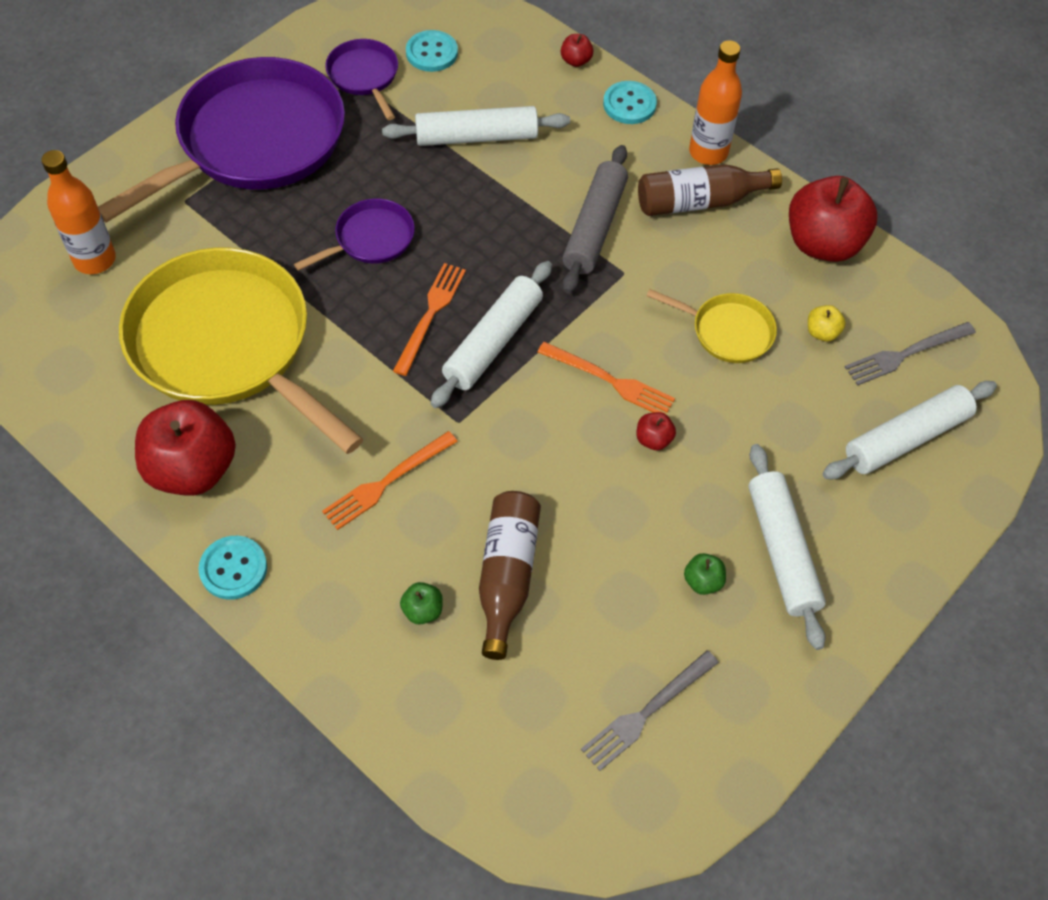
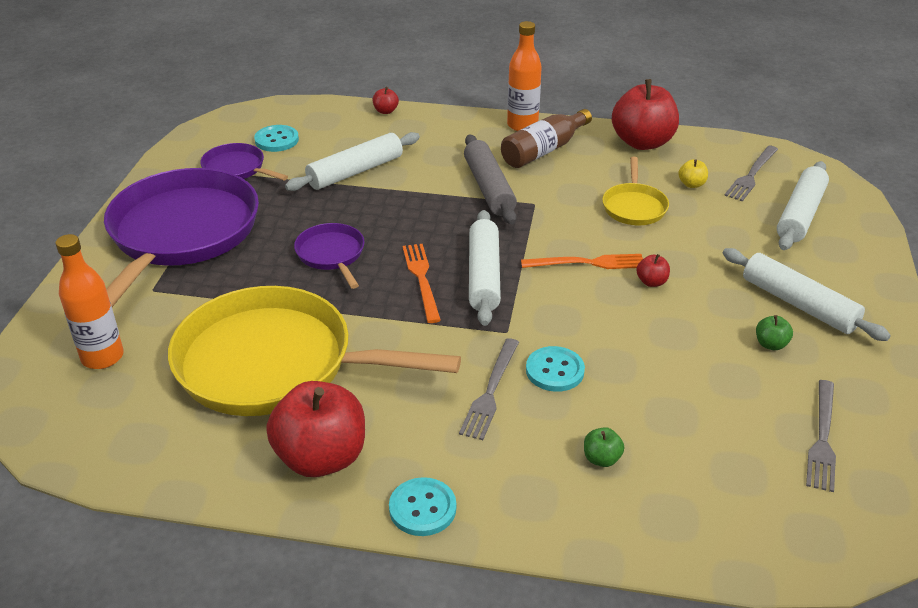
camera: 30 degrees left, 20 degrees down
(370, 239) = (331, 255): purple pan -> purple pan turned 45 degrees counterclockwise
(387, 482) = (490, 391): orange fork -> grey fork
(507, 576) = (639, 406): brown bottle -> none
(629, 104) = (445, 120): turquoise button -> turquoise button (555, 371)
(727, 331) = (634, 206): yellow pan -> yellow pan turned 105 degrees clockwise

